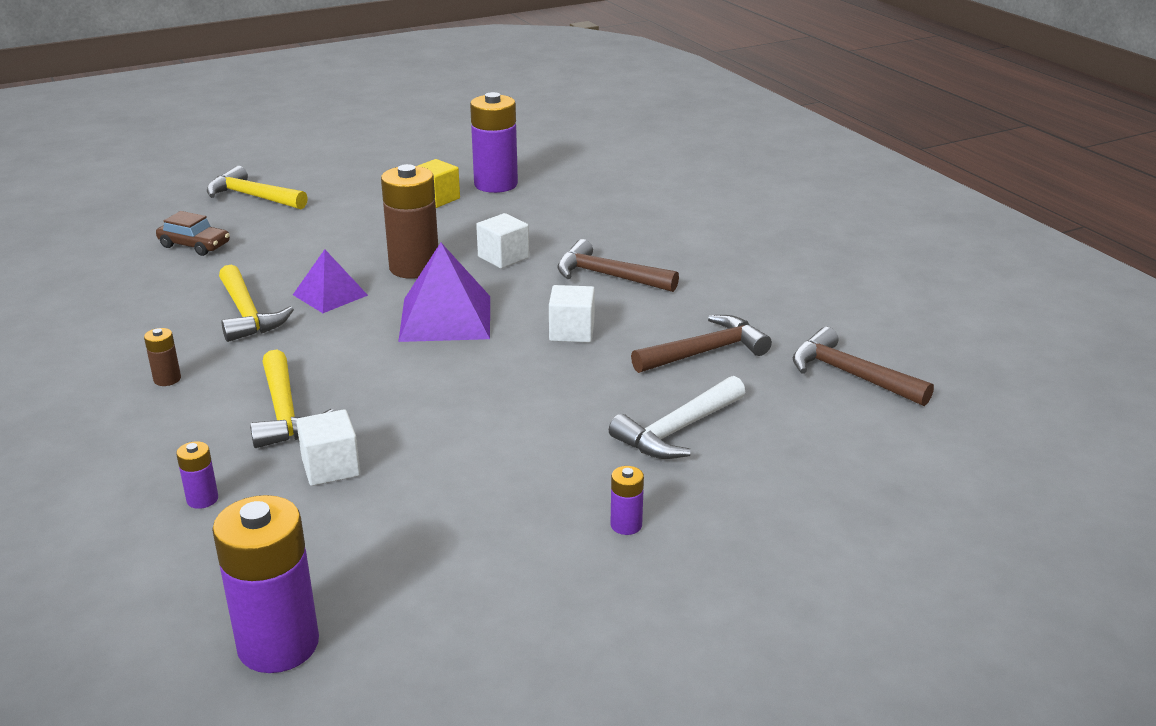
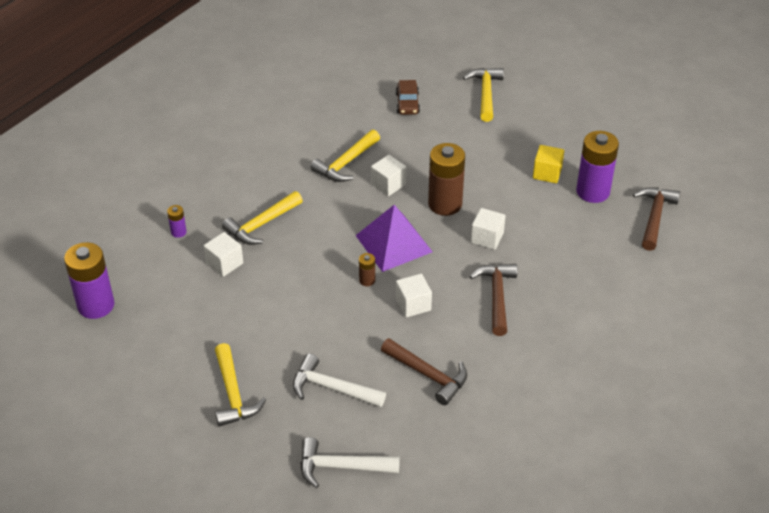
camera: 65 degrees right, 15 degrees up
(167, 379) = (266, 168): brown battery -> brown battery (367, 280)
(330, 295) = (388, 184): purple pyramid -> white cube
(626, 525) = (233, 394): purple battery -> yellow hammer
(831, 458) = (341, 467): none -> white hammer
(850, 375) = (444, 456): brown hammer -> brown hammer (654, 217)

